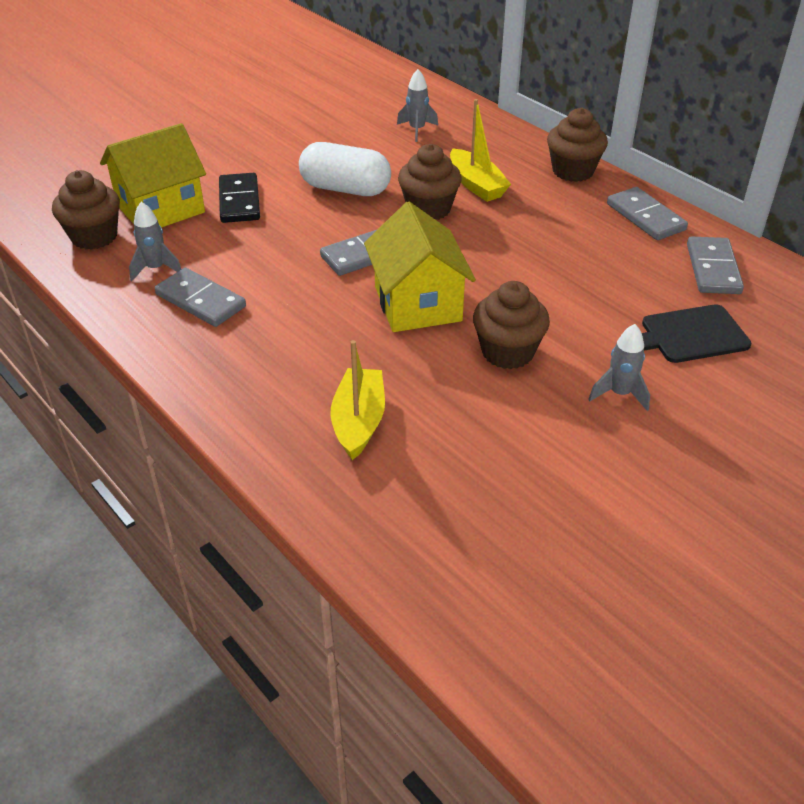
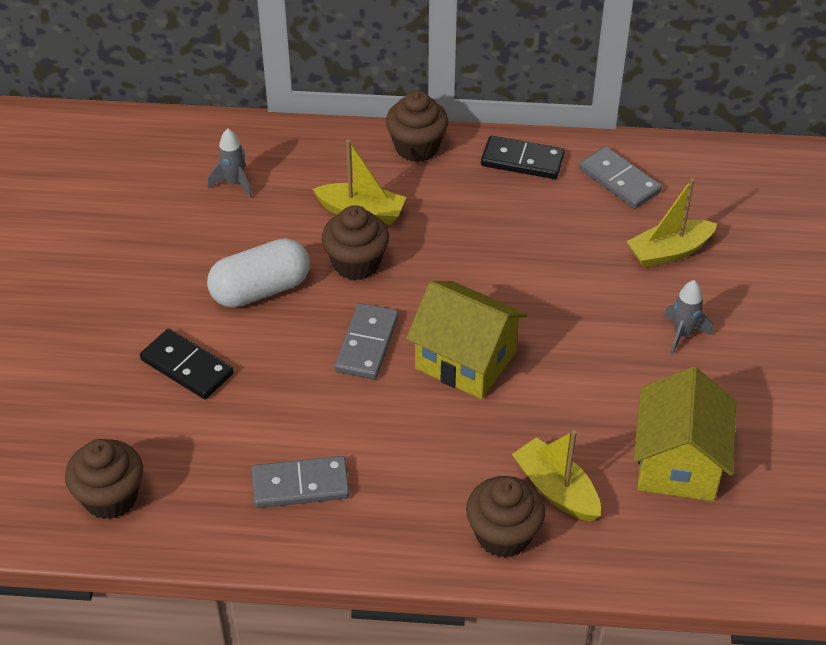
camera: 45 degrees left, 5 degrees up
(155, 269) = (217, 485): grey rocket -> none
(160, 209) = (127, 426): yellow house -> yellow house (678, 463)
(507, 352) = (577, 355): brown cupcake -> brown cupcake (503, 535)
(645, 217) = (522, 161): grey domino -> black domino
(690, 335) = (669, 252): black cutting board -> yellow boat

